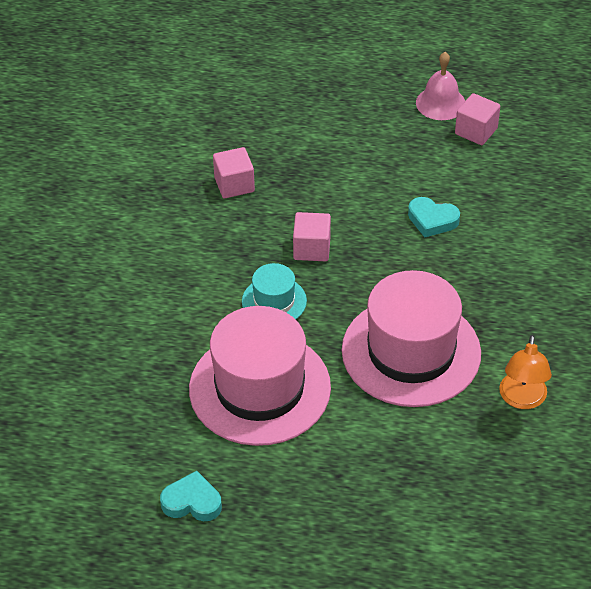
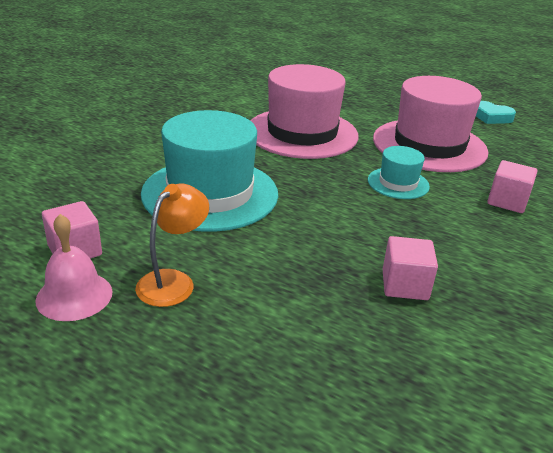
camera: 160 degrees left, 15 degrees down
(312, 248) = (343, 206): pink cube -> pink cube (507, 201)
(432, 220) = (210, 193): turquoise heart -> turquoise hat
(522, 399) = (246, 100): orange lamp -> orange lamp (173, 281)

